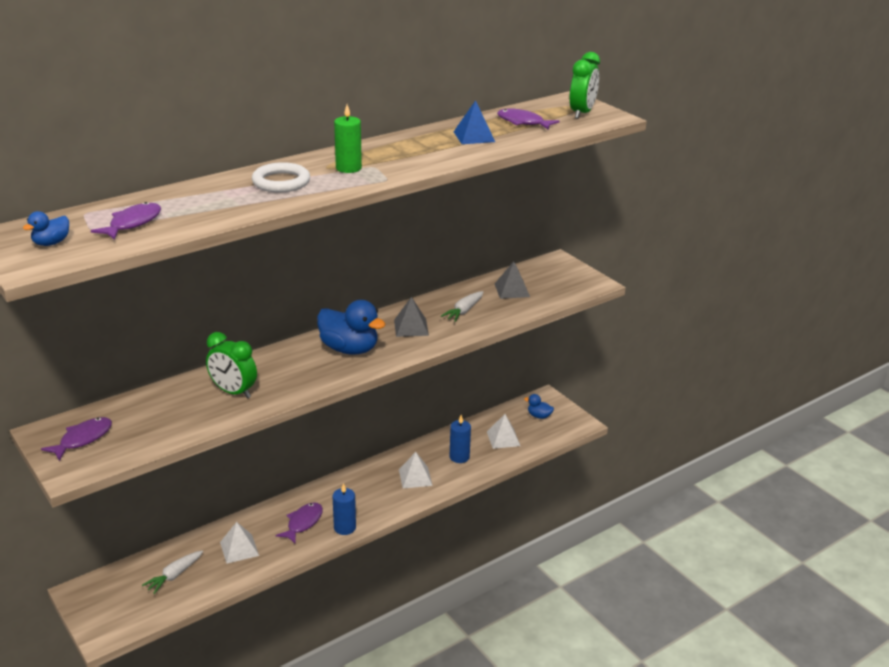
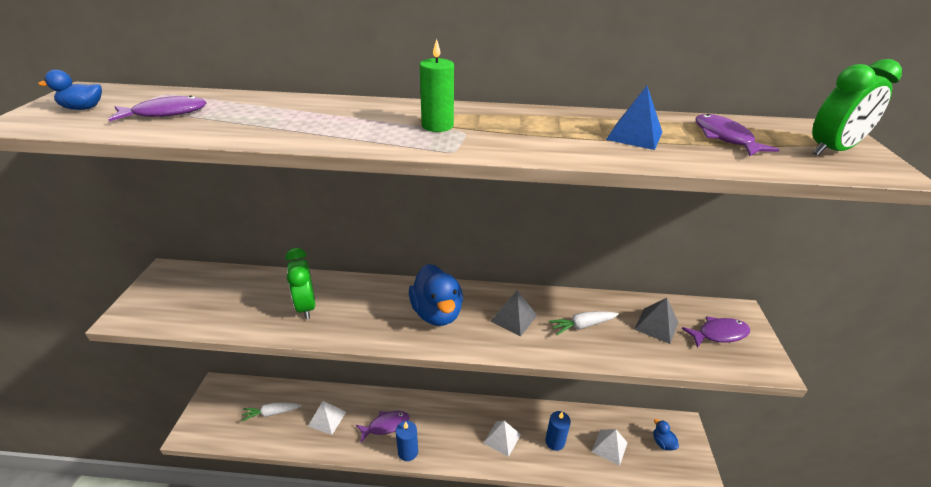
camera: 40 degrees right, 5 degrees up
(83, 439) = (172, 291): purple fish -> purple fish (719, 334)
(281, 182) = (351, 118): white ring -> none

